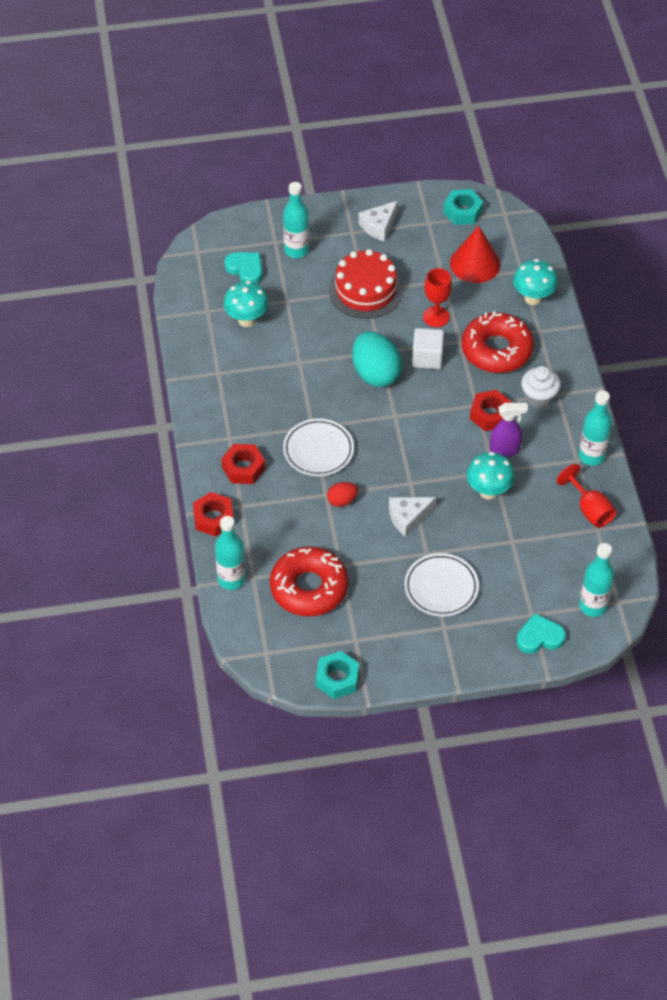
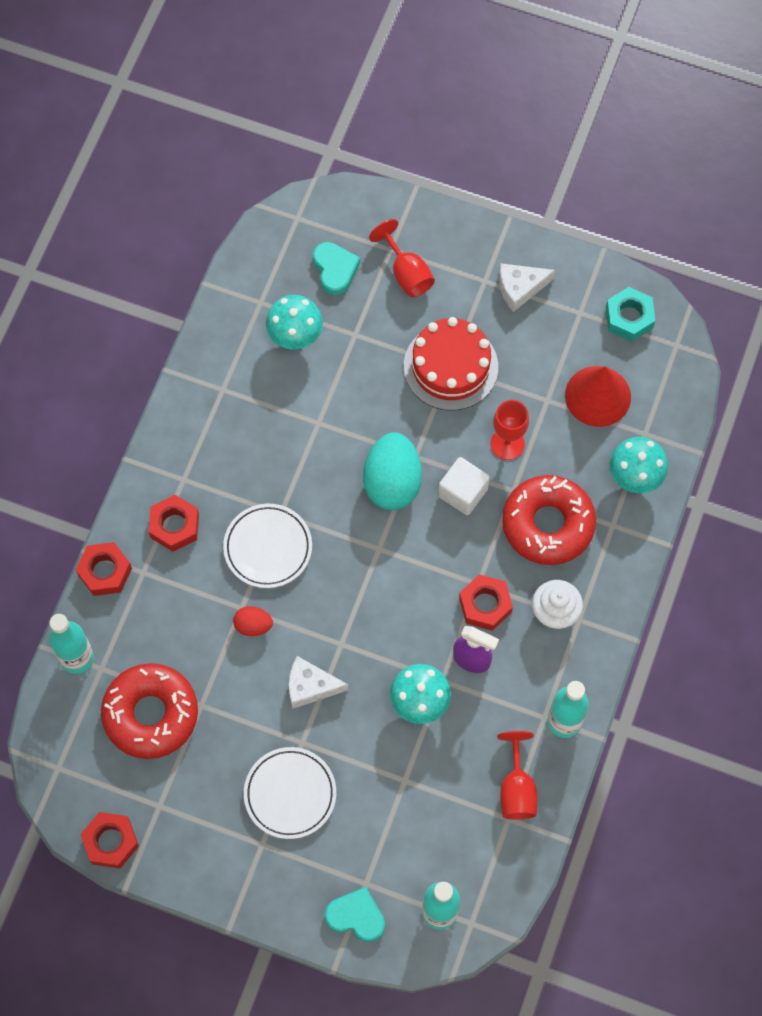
camera: 30 degrees right, 15 degrees up
(296, 250) = (406, 273): turquoise bottle -> red goblet
(337, 679) = (111, 842): turquoise nut -> red nut

